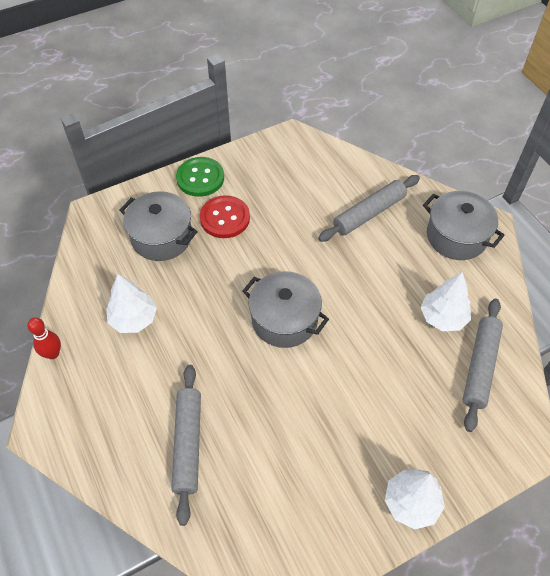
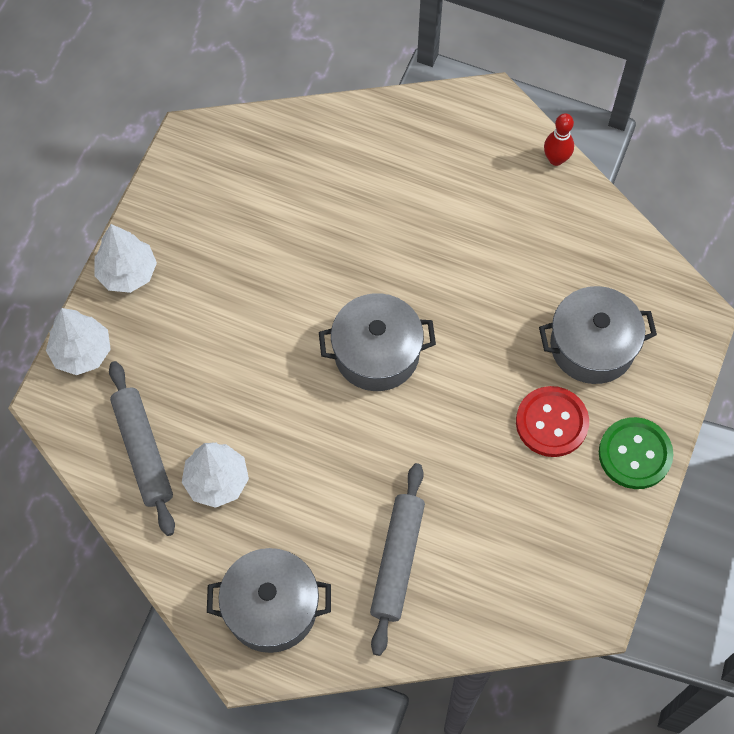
camera: 140 degrees right, 10 degrees up
(133, 319) = (521, 242): white tree -> white tree (82, 352)
(187, 444) = (357, 179): grey rolling pin -> none

